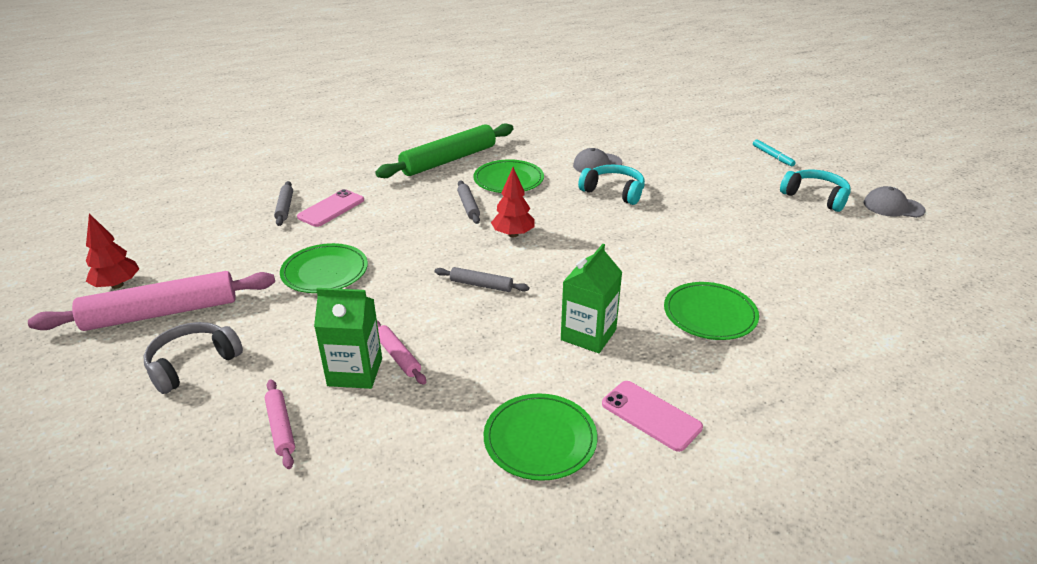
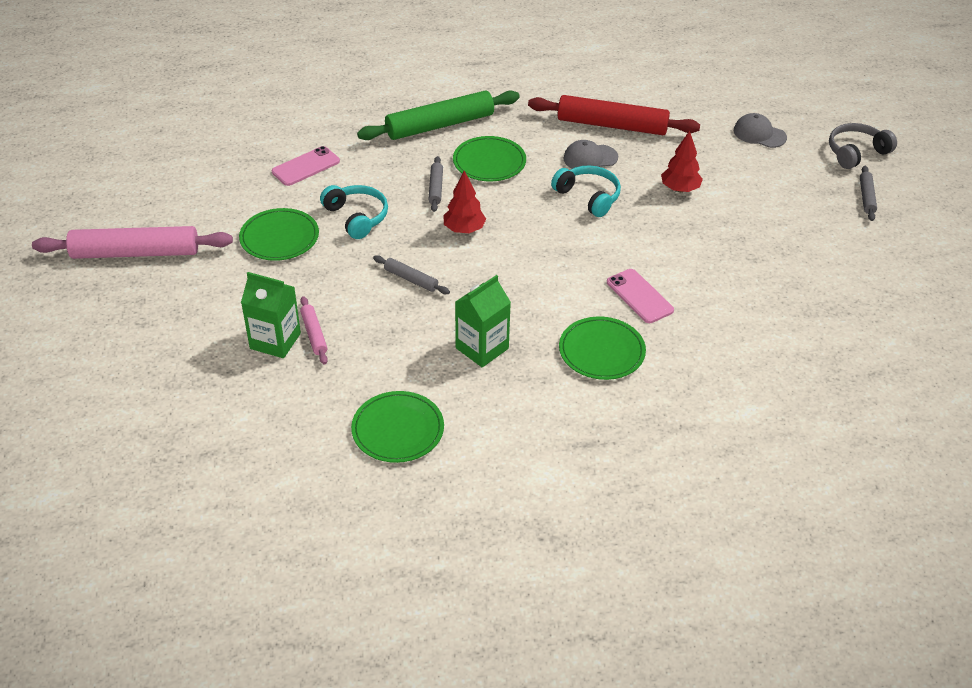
camera: 15 degrees right, 10 degrees up
(117, 285) = (104, 217): red tree -> red tree (680, 189)
(192, 364) = (151, 306): grey headphones -> grey headphones (856, 152)
(281, 428) = (205, 376): pink rolling pin -> none
(285, 208) = (264, 157): grey rolling pin -> grey rolling pin (866, 197)
(601, 140) = (612, 125): none -> red rolling pin
(651, 415) = (496, 430): pink phone -> pink phone (639, 296)
(772, 156) = (787, 181): turquoise marker -> none
(815, 197) = (796, 243): turquoise headphones -> turquoise headphones (357, 217)
(893, 207) = (871, 270): grey cap -> grey cap (759, 134)

